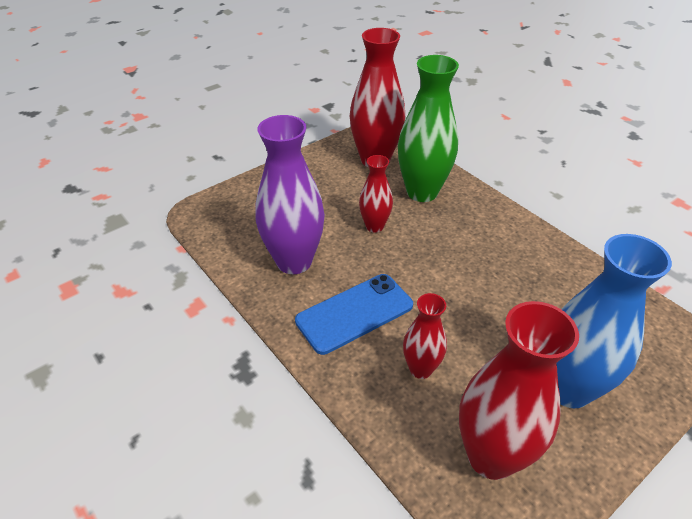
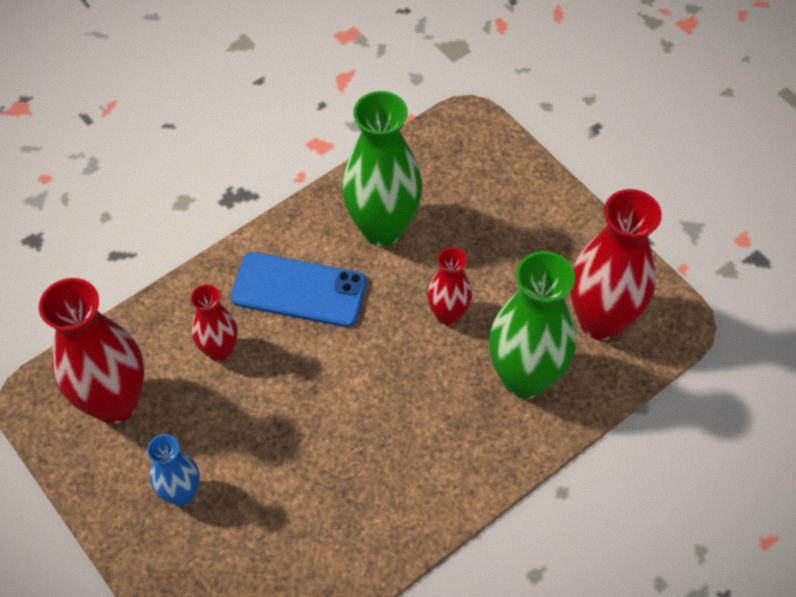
camera: 90 degrees right, 15 degrees up
(294, 261) = (382, 228): purple vase -> green vase
(354, 313) = (299, 290): blue phone -> blue phone turned 45 degrees counterclockwise
(568, 389) = (181, 493): blue vase -> blue vase, size x0.55

